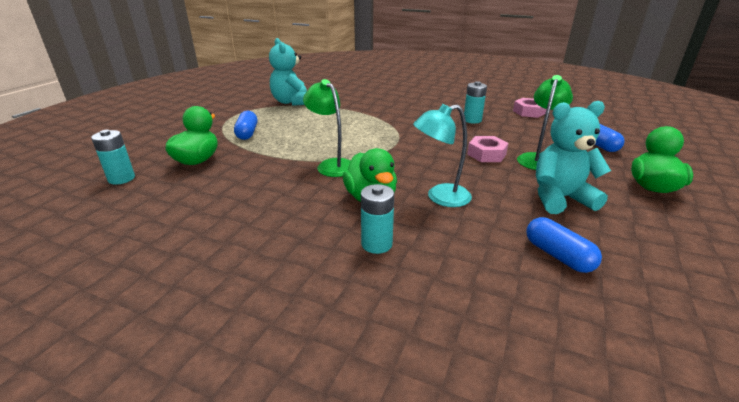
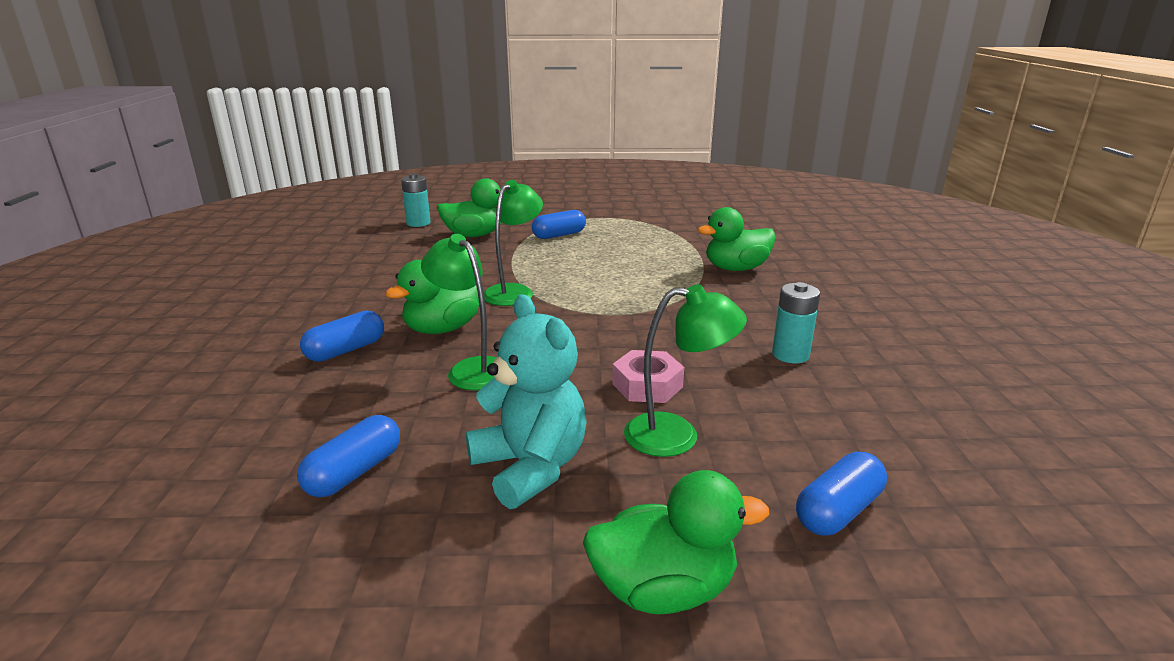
camera: 65 degrees right, 5 degrees down
(292, 102) = (682, 229): turquoise teddy bear -> none
(365, 105) = (736, 268): none -> green duck
(376, 244) = (346, 350): turquoise battery -> blue capsule
(440, 197) = (472, 369): turquoise lamp -> green lamp
(529, 112) = (930, 408): pink nut -> none

